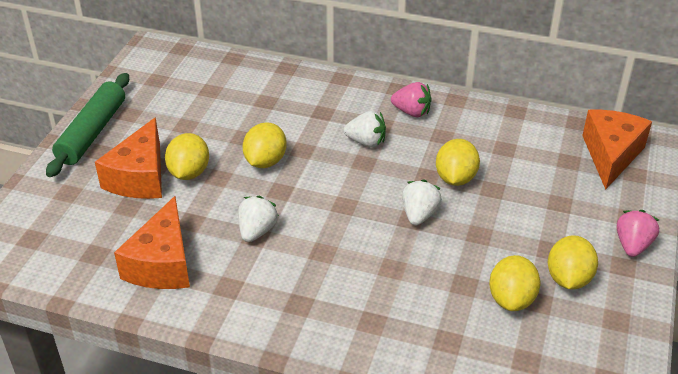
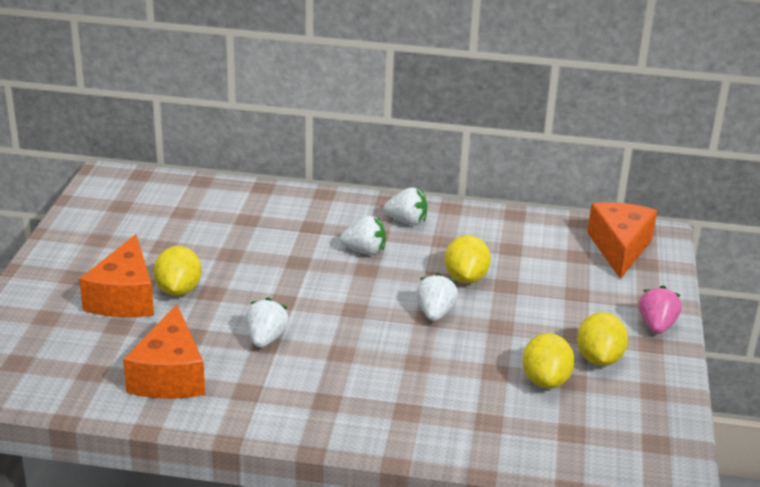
camera: 10 degrees left, 10 degrees down
(92, 132) = (60, 259): green rolling pin -> none
(265, 161) = (260, 275): yellow lemon -> none
(412, 112) = (407, 221): pink strawberry -> white strawberry

